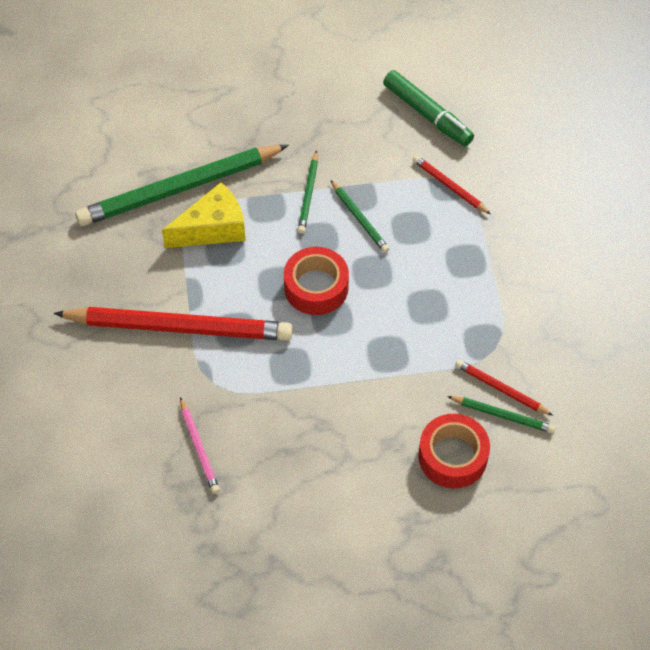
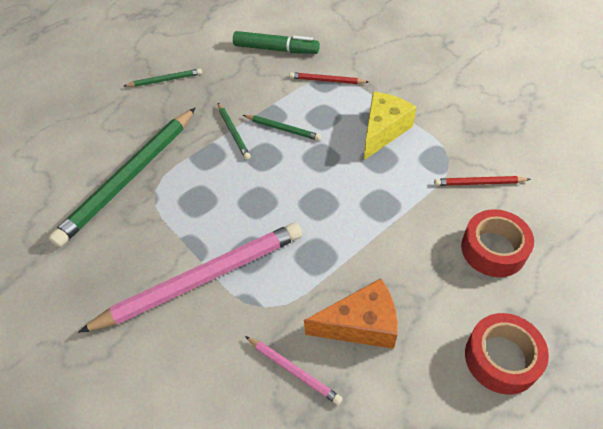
camera: 30 degrees left, 5 degrees down
(179, 327) = (202, 279): red pencil -> pink pencil
(213, 228) = (176, 191): yellow cheese -> yellow cheese (383, 131)
(280, 446) = (361, 324): none -> orange cheese
(316, 287) = (289, 189): red tape -> red tape (501, 358)
(503, 415) = (497, 199): green pencil -> green pencil (165, 80)

